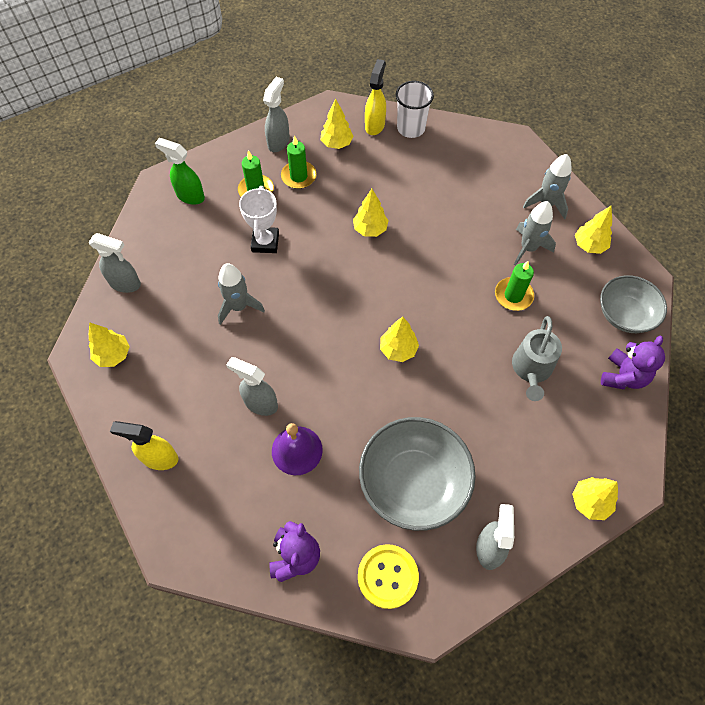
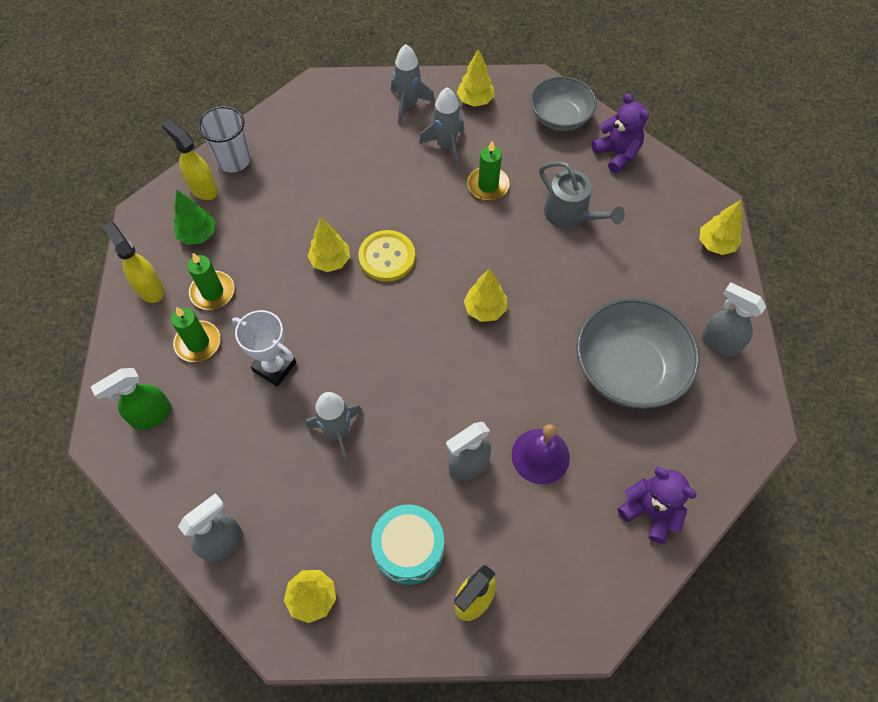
camera: 60 degrees left, 0 degrees up
(176, 396) = (409, 549): none -> turquoise drum
(279, 142) = (149, 288): grey spray bottle -> yellow spray bottle
(336, 143) = (198, 235): yellow tree -> green tree
(387, 576) = (707, 439): yellow button -> yellow button (387, 257)

